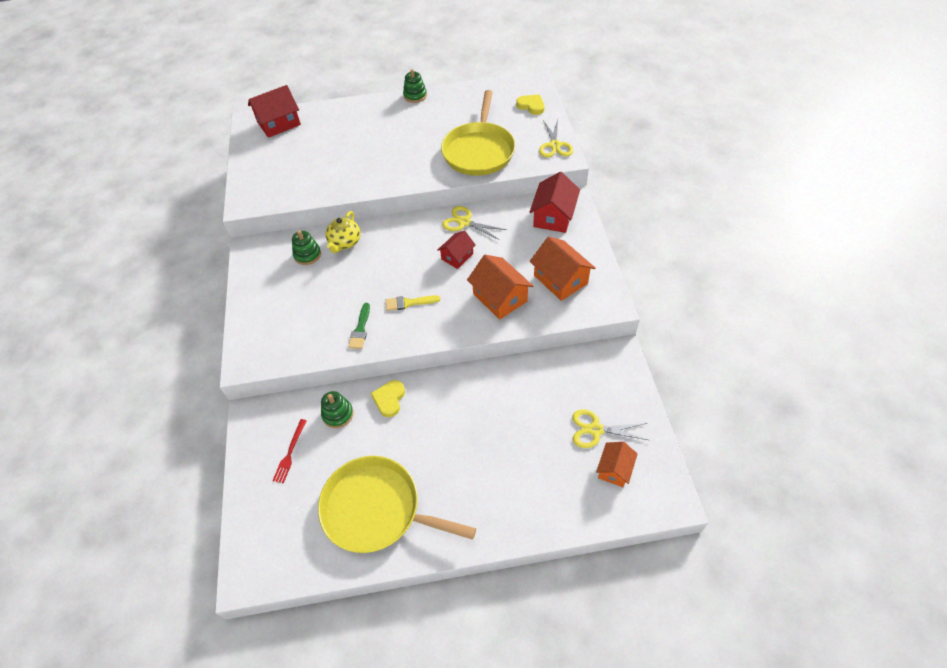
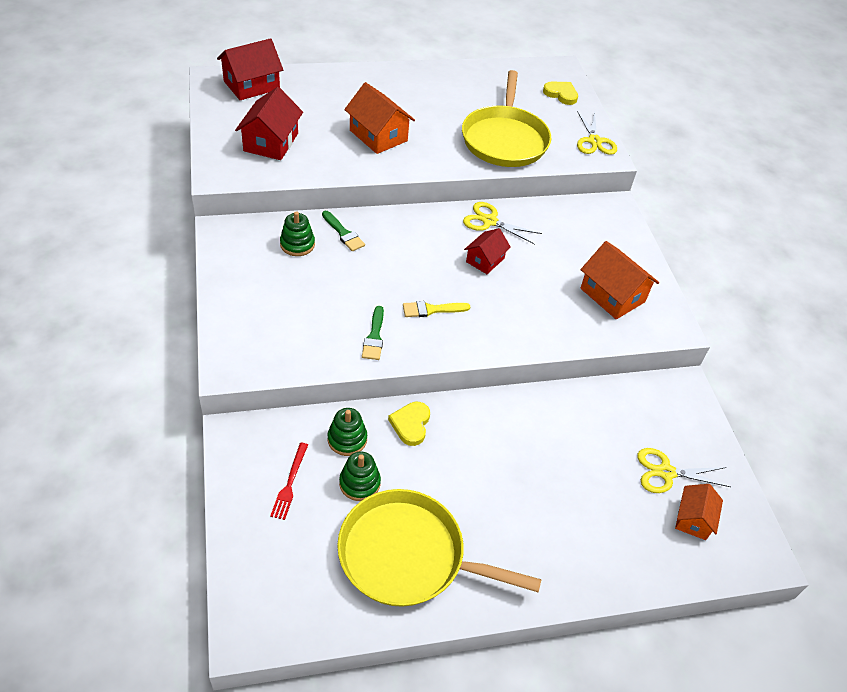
camera: 10 degrees left, 5 degrees down
(345, 242) = (343, 233): yellow teapot -> green brush
(415, 95) = (419, 69): green stacking toy -> green stacking toy (359, 483)
(500, 297) = (542, 311): orange house -> orange house (378, 135)
(553, 216) = (596, 223): red house -> red house (271, 142)

